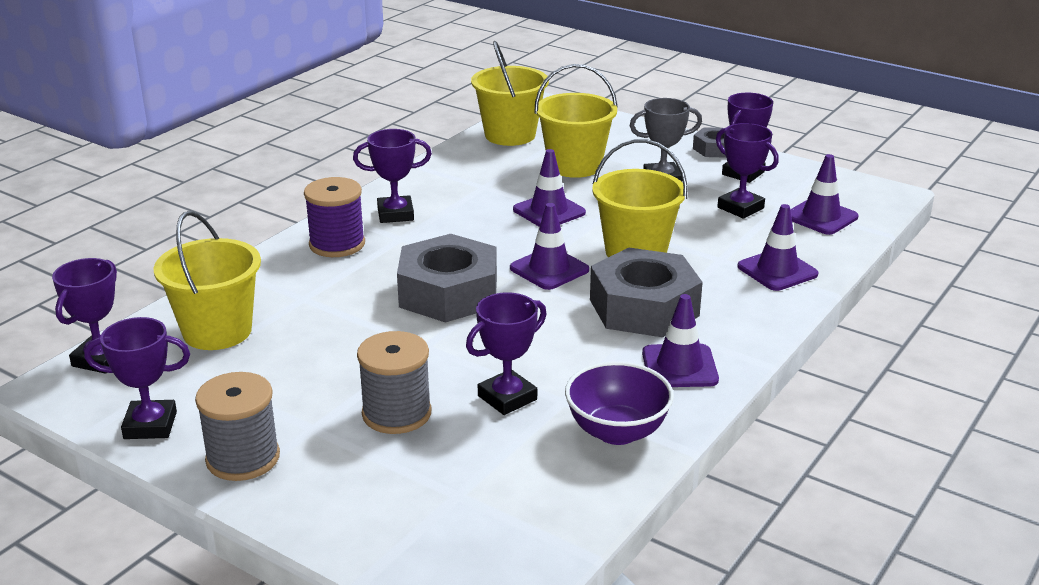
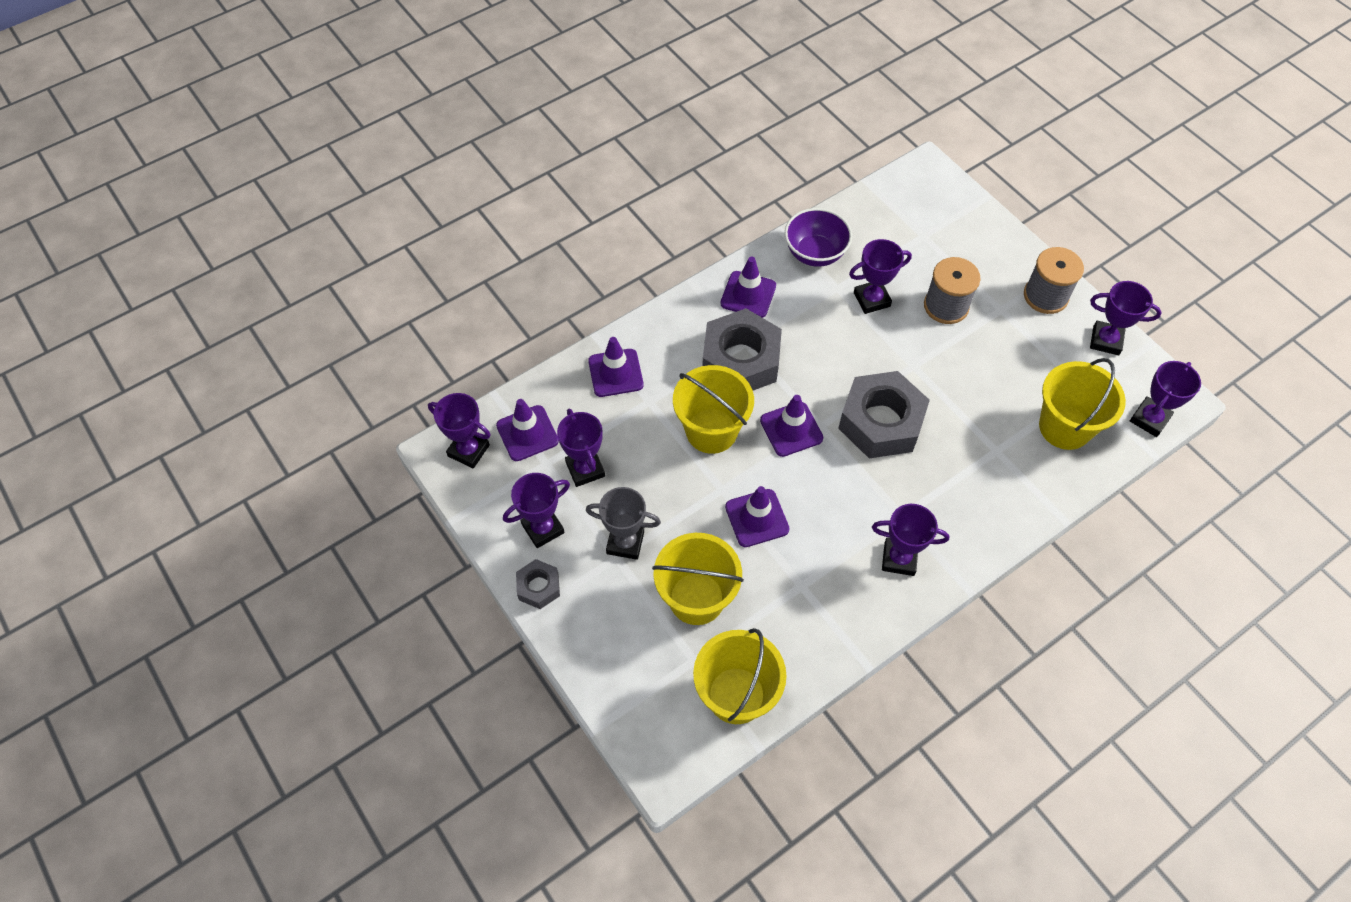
camera: 160 degrees left, 30 degrees up
(337, 244) = (960, 522): purple spool -> none
(863, 198) = (468, 450): none -> purple trophy

